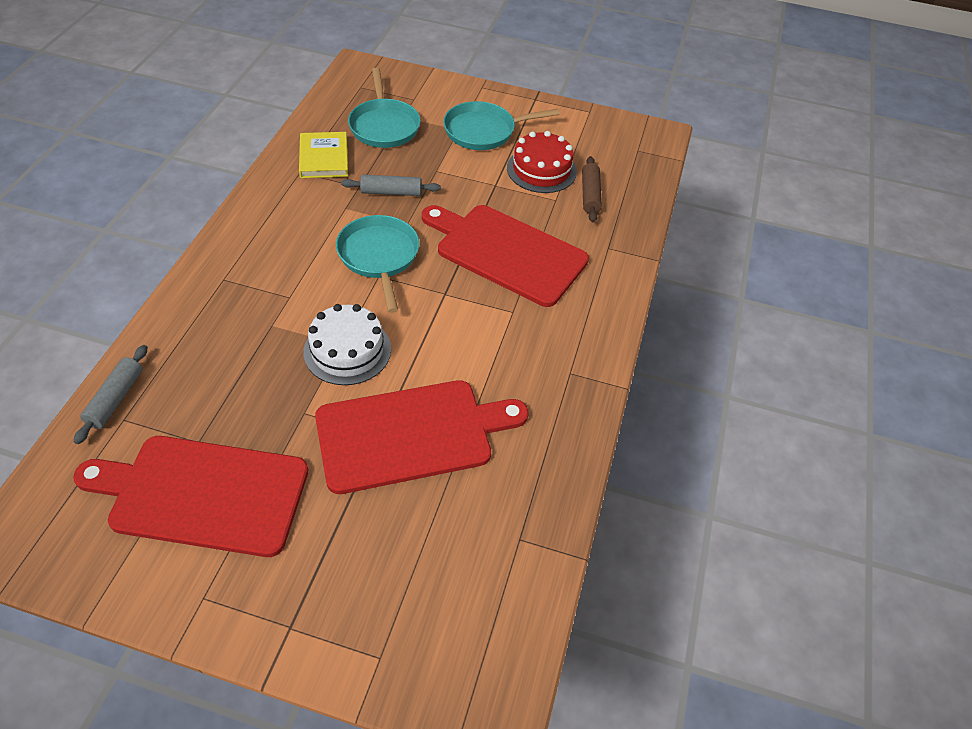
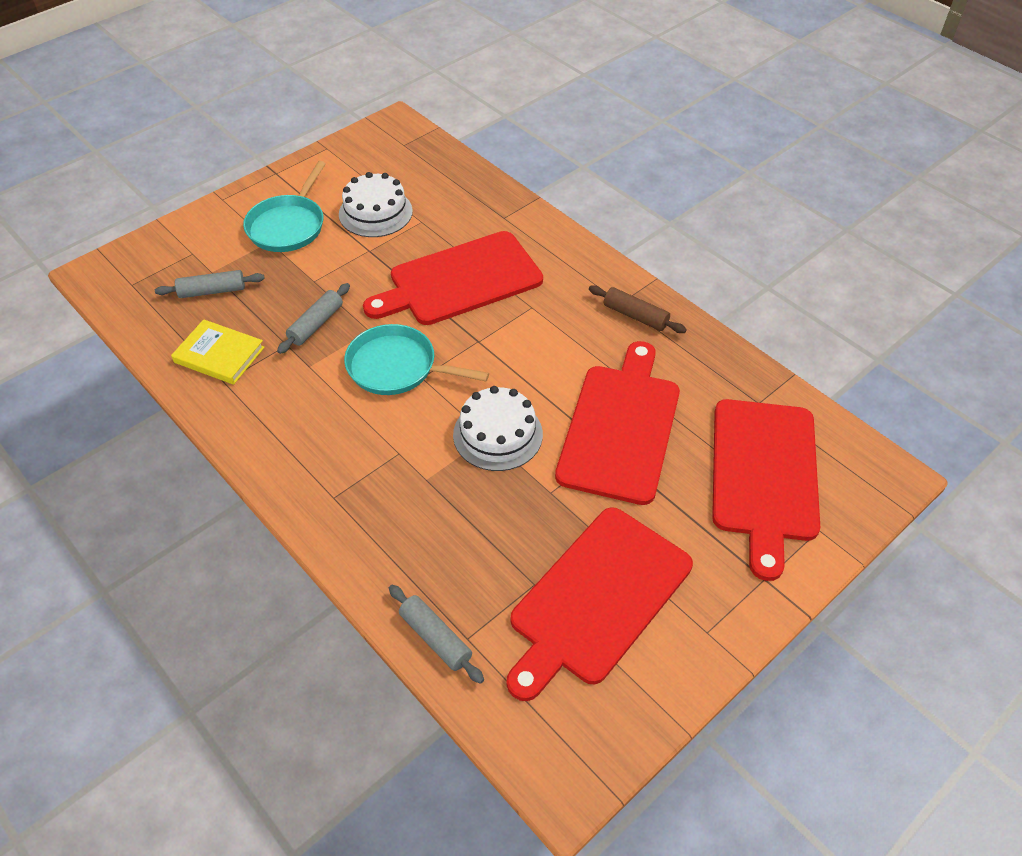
camera: 55 degrees left, 0 degrees up
(384, 126) = (212, 291): turquoise pan -> grey rolling pin
(424, 579) = (764, 475): none -> red cutting board
(541, 170) = (375, 212): red cake -> white cake
(590, 195) = (433, 198): brown rolling pin -> brown rolling pin (635, 316)

